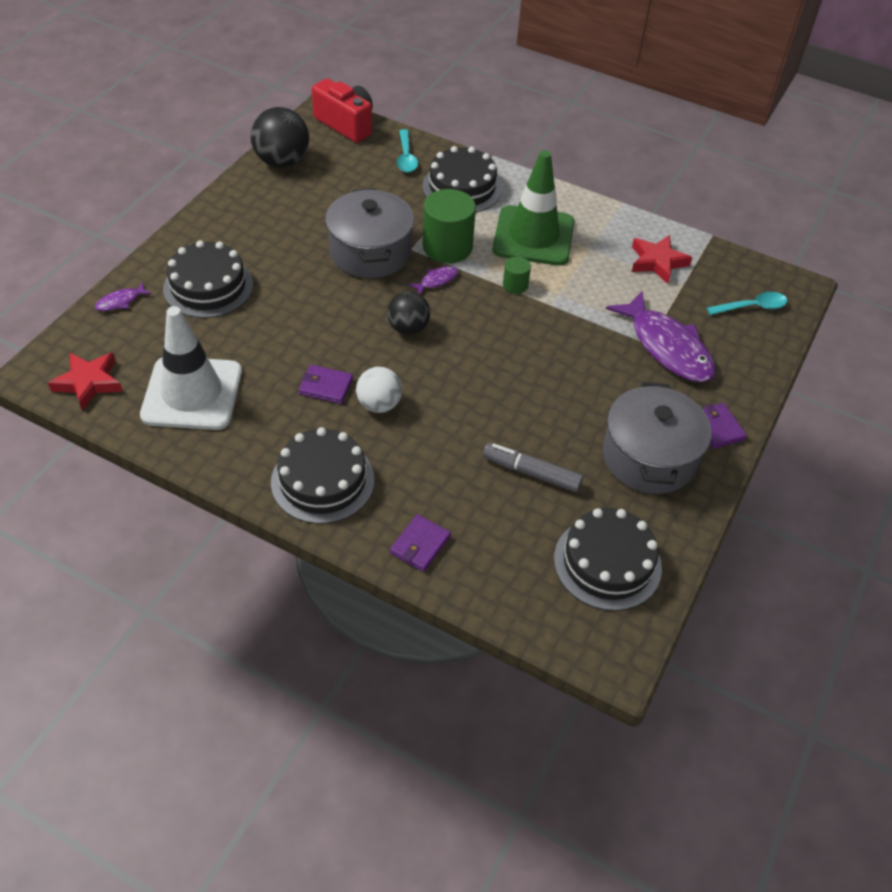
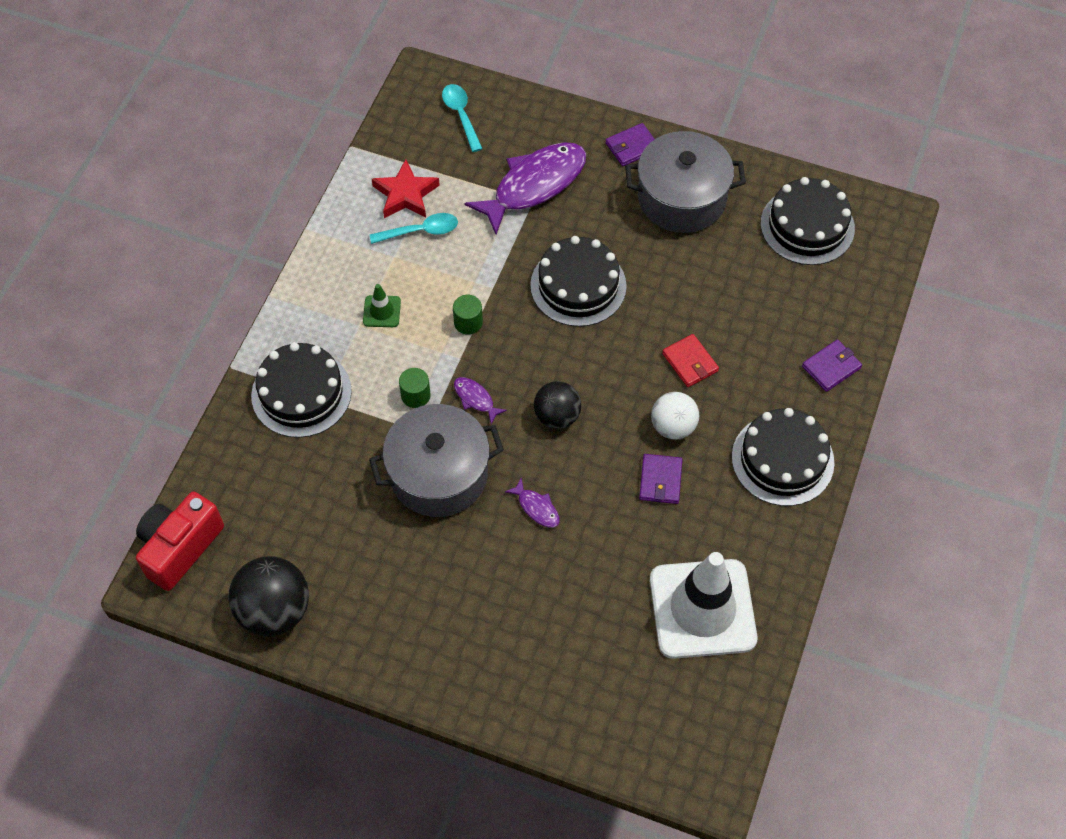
camera: 95 degrees left, 10 degrees up
(89, 382) = (713, 722): red star -> none
(121, 301) = (578, 731): purple fish -> purple fish (536, 507)
(208, 286) = (532, 638): black cake -> black cake (578, 285)
(406, 157) = (246, 463): turquoise spoon -> turquoise spoon (420, 231)
(420, 545) = (831, 367): purple wallet -> purple wallet turned 60 degrees counterclockwise
(447, 247) = (415, 395): green cylinder -> green cylinder, size x0.50
(447, 429) = (690, 362): none -> red wallet
(532, 473) = (725, 288): grey marker -> none
(533, 236) = (382, 311): green traffic cone -> green traffic cone, size x0.41

